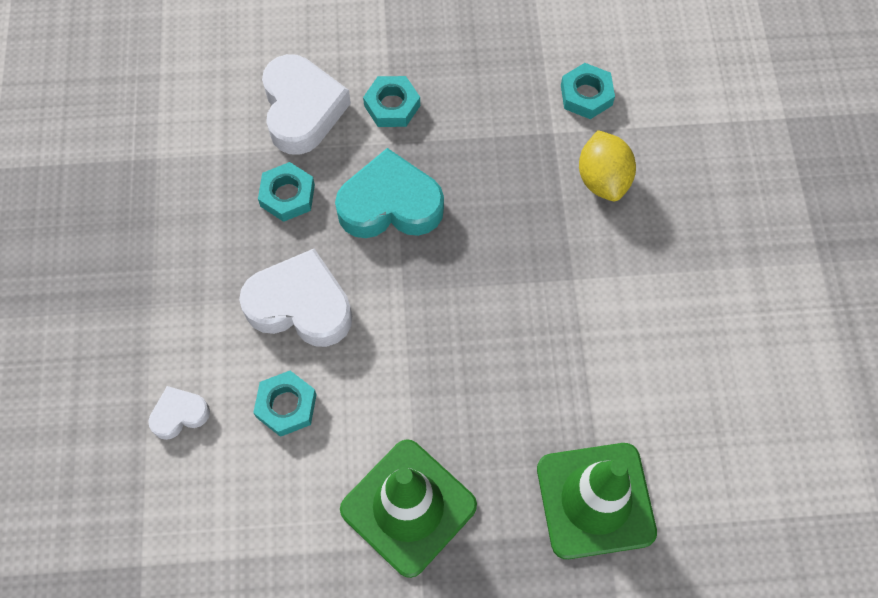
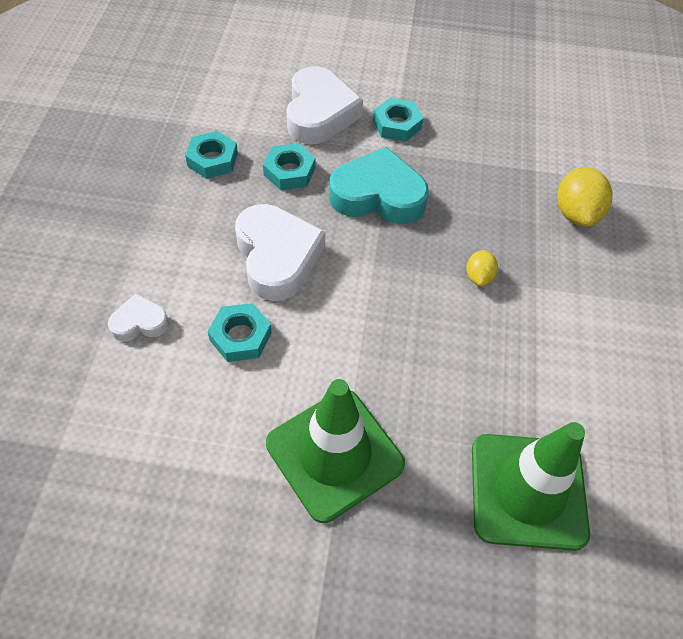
camera: 10 degrees right, 10 degrees down
(300, 305) = (277, 257): white heart -> white heart turned 45 degrees clockwise
(513, 280) = (479, 277): none -> yellow lemon
(586, 95) = (570, 148): turquoise nut -> turquoise nut (213, 160)

